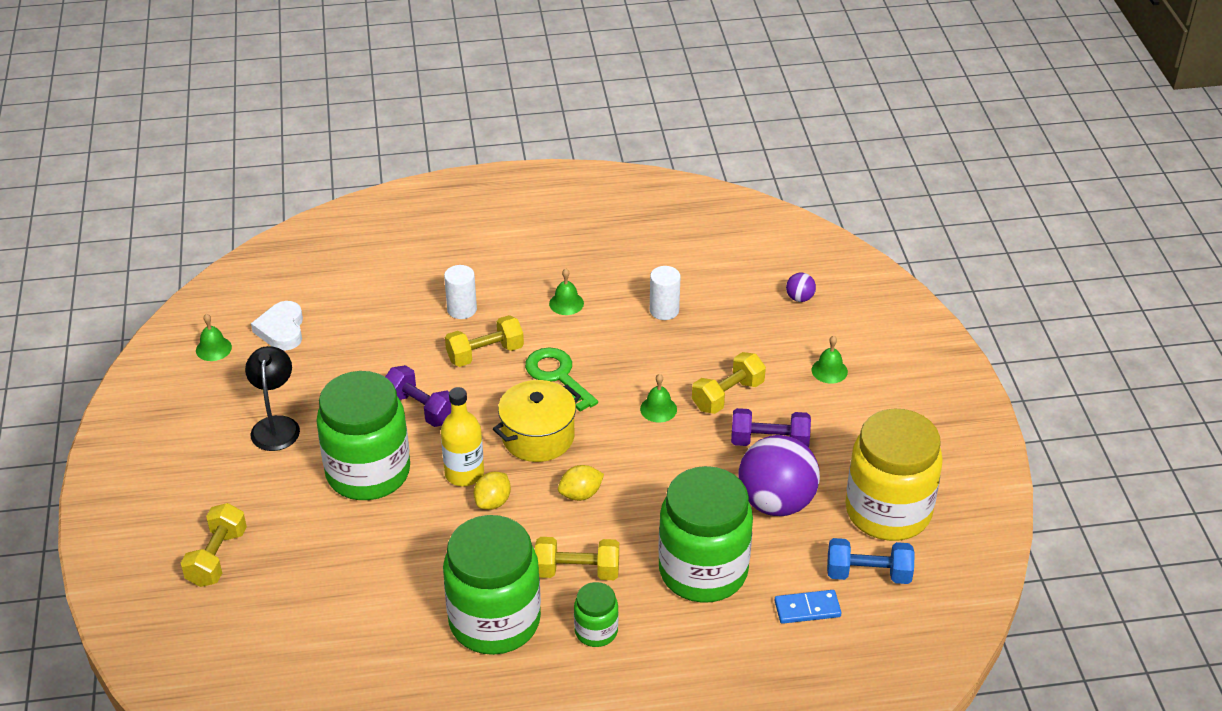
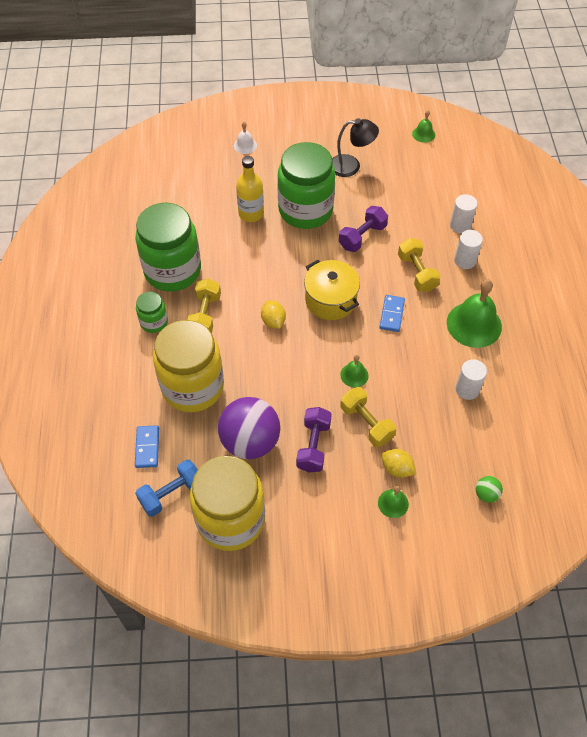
camera: 95 degrees right, 15 degrees up
(217, 557) = (245, 145): yellow dumbbell -> white bell
(281, 330) = (441, 165): white heart -> none
(399, 313) = (460, 225): none -> white cylinder
(464, 474) = (299, 258): yellow bottle -> yellow bottle (251, 213)
(493, 502) = (272, 273): yellow lemon -> yellow lemon (397, 469)
(557, 376) = (392, 314): green key -> blue domino
(566, 303) = (474, 324): green bell -> green bell, size x2.03
(703, 571) = (193, 387): green jar -> yellow jar
(799, 298) = (486, 494): purple ball -> green ball
(868, 574) = (171, 494): blue dumbbell -> blue dumbbell turned 45 degrees clockwise

